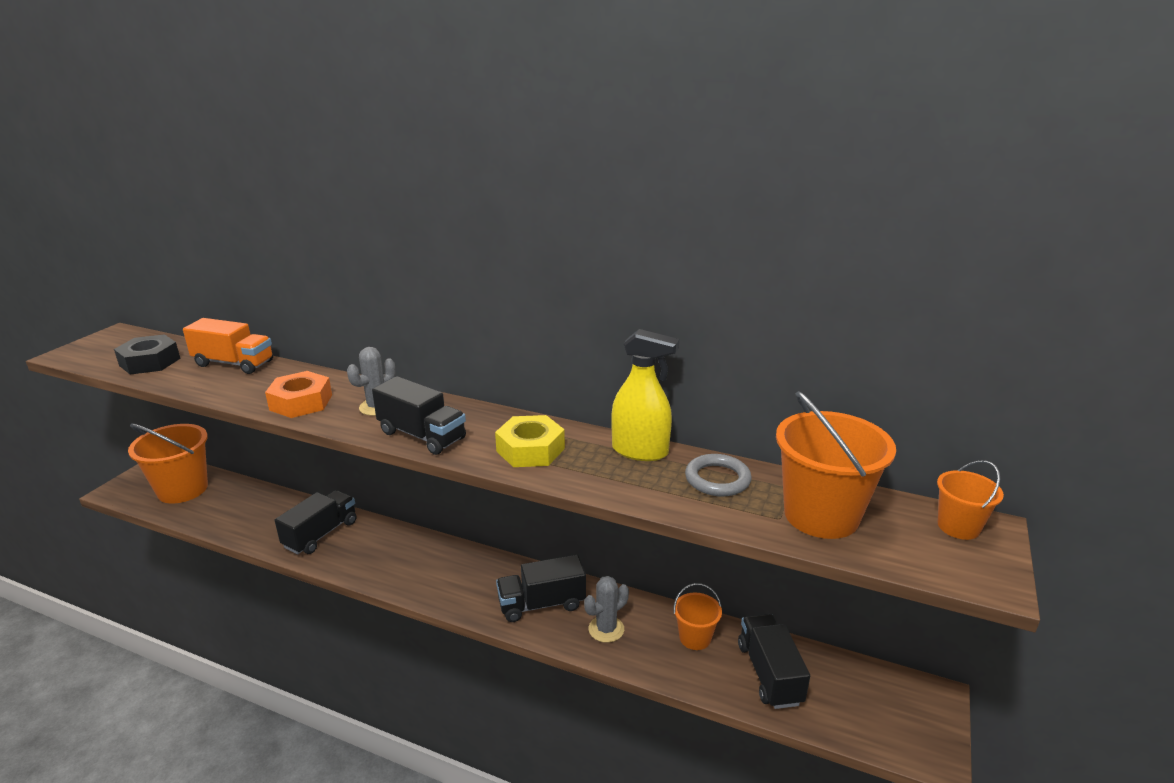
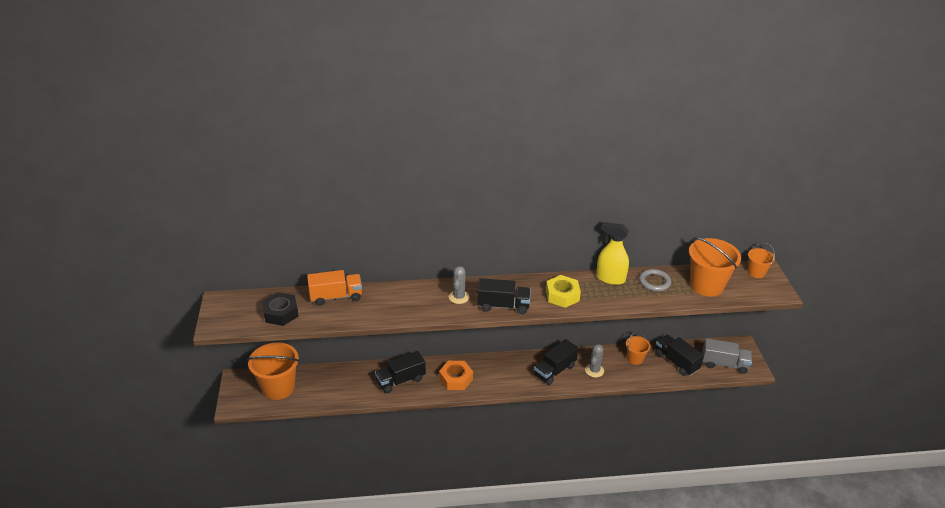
camera: 30 degrees left, 10 degrees up
(301, 402) = (414, 308): orange nut -> orange nut (456, 379)
(321, 534) = (400, 380): black truck -> black truck turned 120 degrees counterclockwise
(640, 451) = (610, 278): yellow spray bottle -> yellow spray bottle turned 150 degrees counterclockwise
(868, 717) = (724, 364): none -> grey truck

